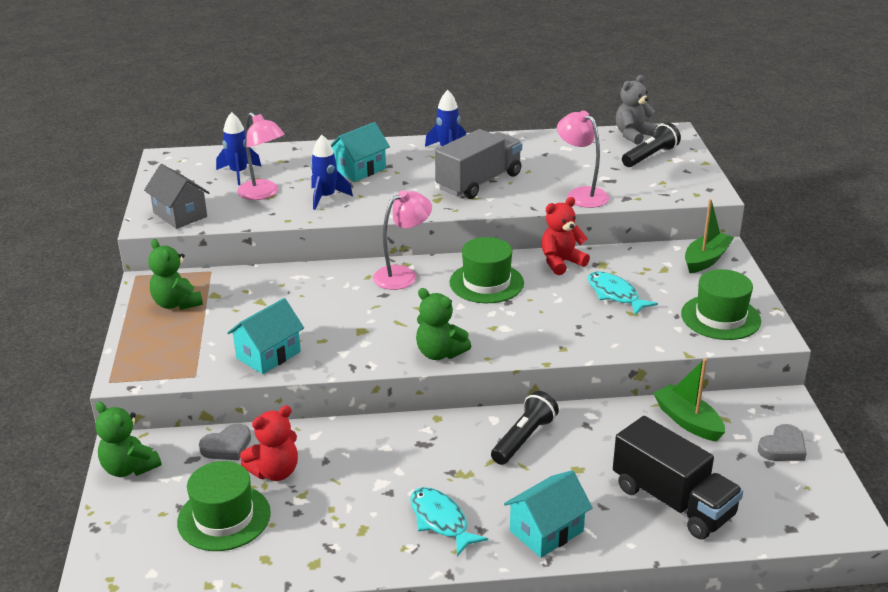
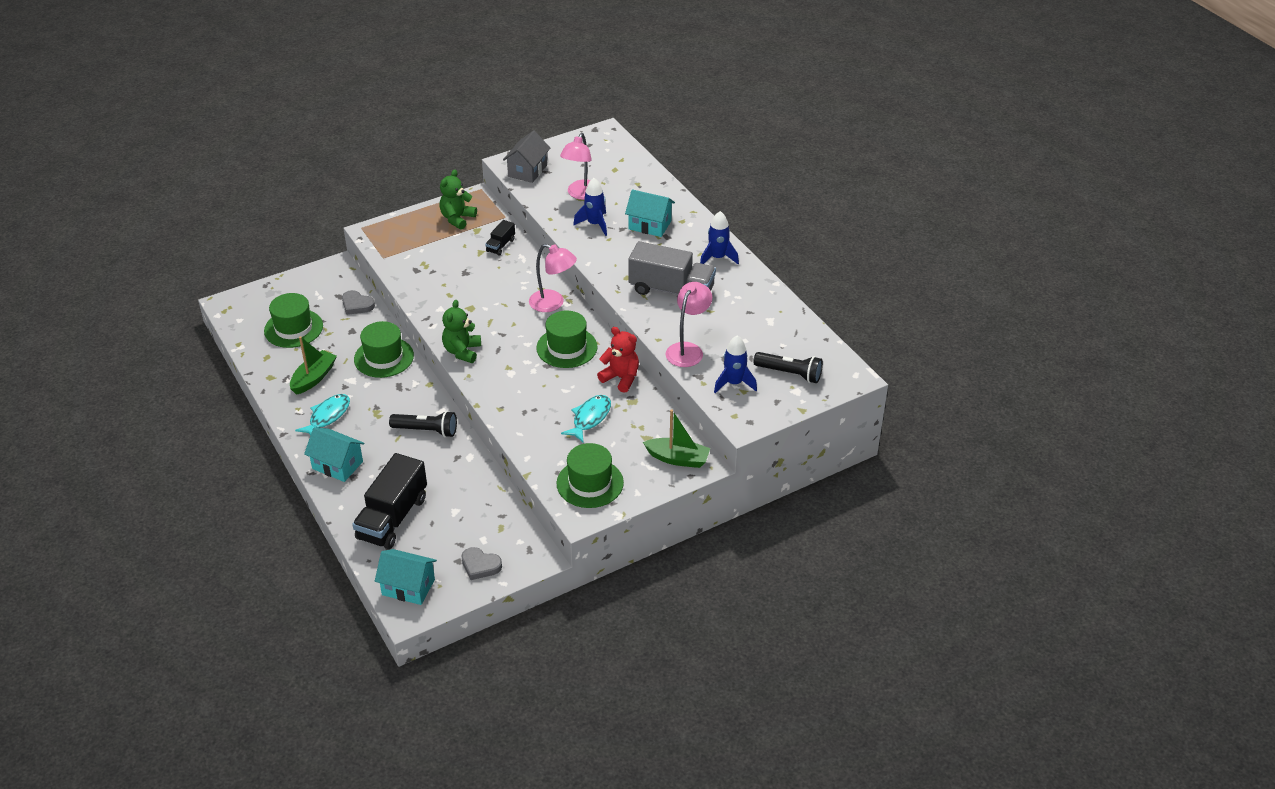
camera: 65 degrees right, 10 degrees up
(129, 468) = (319, 276): green teddy bear -> none
(239, 173) = (604, 172): blue rocket -> blue rocket (734, 383)
(262, 285) = (501, 245): none -> black truck
(268, 355) = (420, 278): turquoise house -> turquoise house (408, 587)
(275, 472) = (342, 333): red teddy bear -> none
(356, 445) = (384, 357): none -> green hat
(633, 135) = (826, 354): grey teddy bear -> none
(688, 421) = (487, 508): green boat -> green boat (314, 378)

